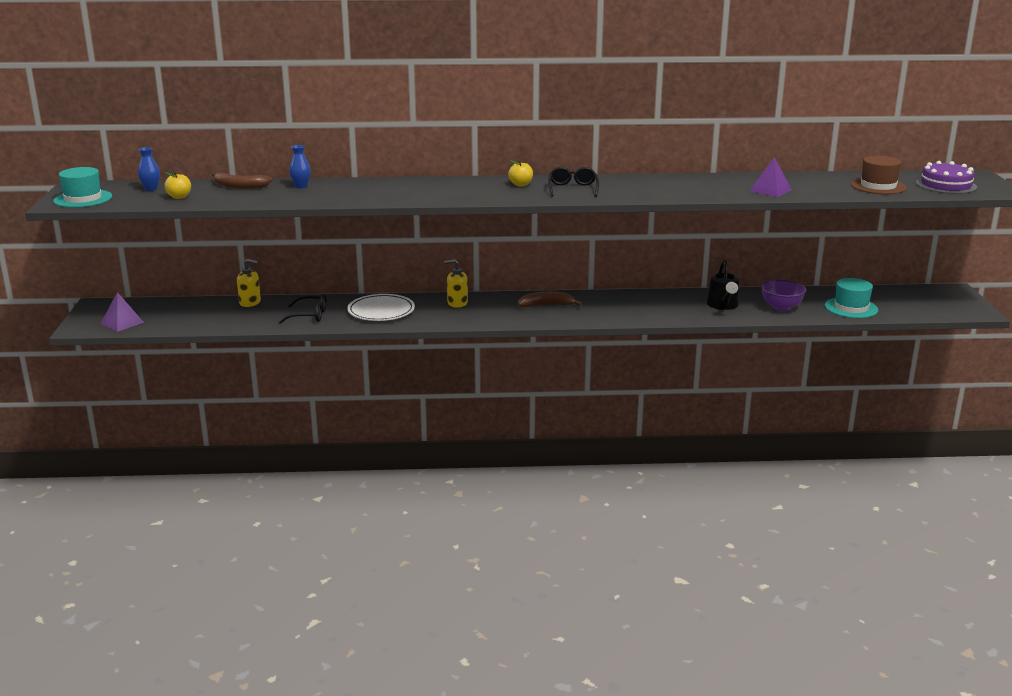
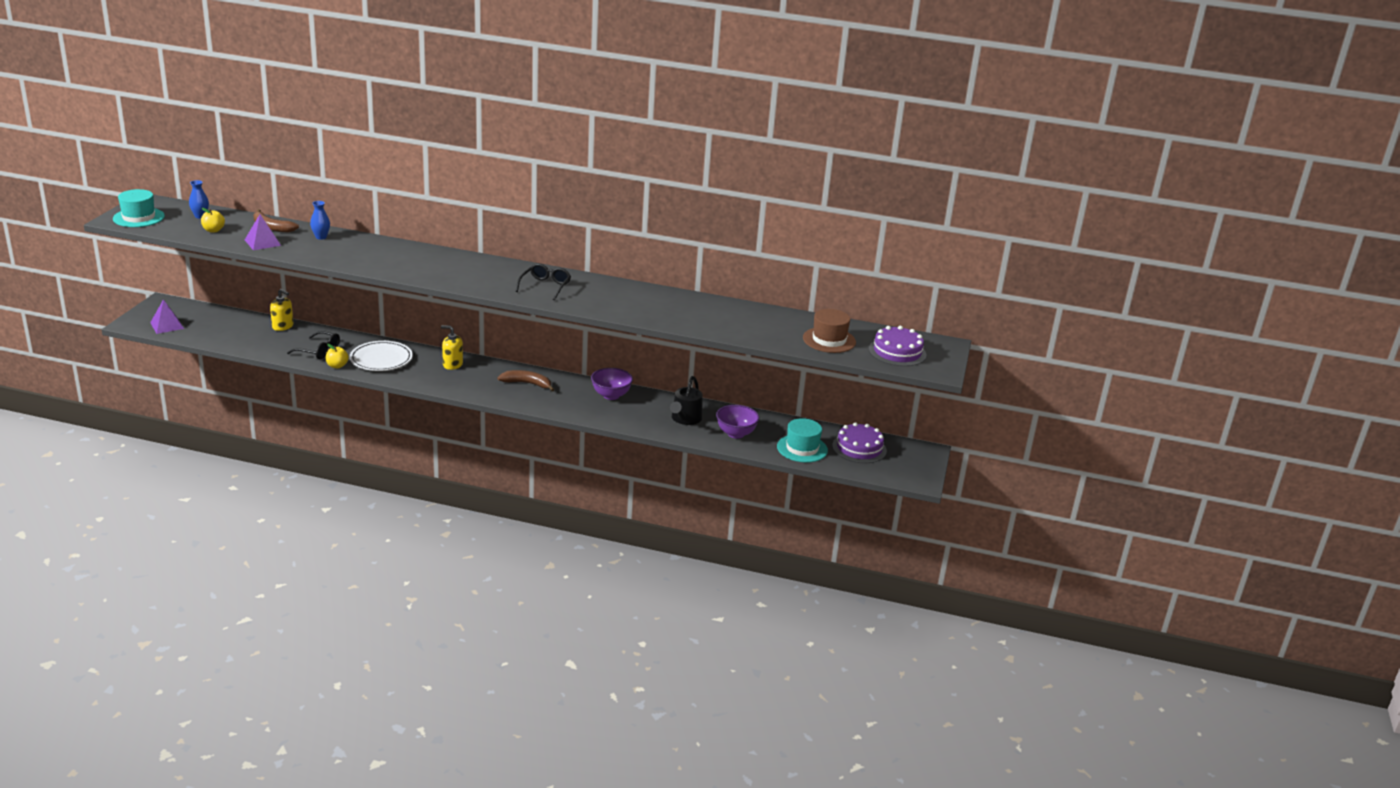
camera: 15 degrees right, 5 degrees up
(520, 185) = (506, 272): yellow apple -> yellow apple (337, 366)
(635, 300) = (611, 395): none -> purple bowl
(770, 190) = (720, 324): purple pyramid -> purple pyramid (262, 242)
(897, 298) = (859, 448): none -> purple cake

